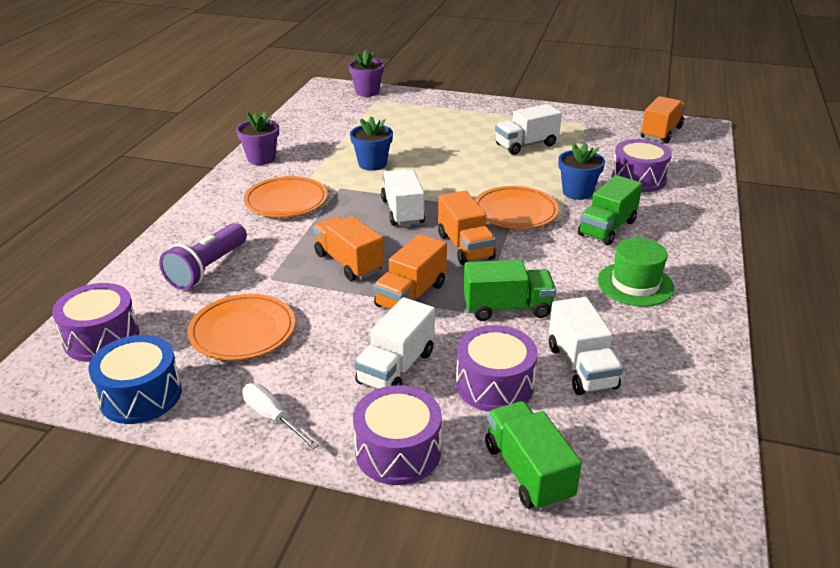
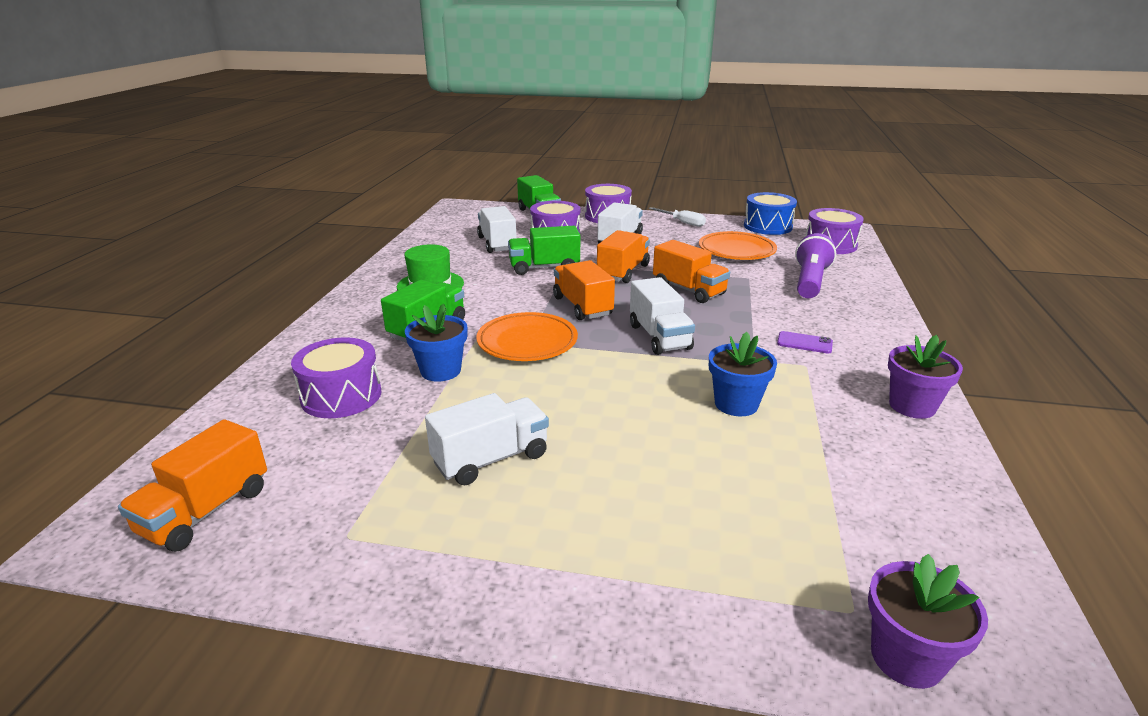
camera: 175 degrees right, 5 degrees down
(286, 201) = (804, 343): orange plate -> purple phone

